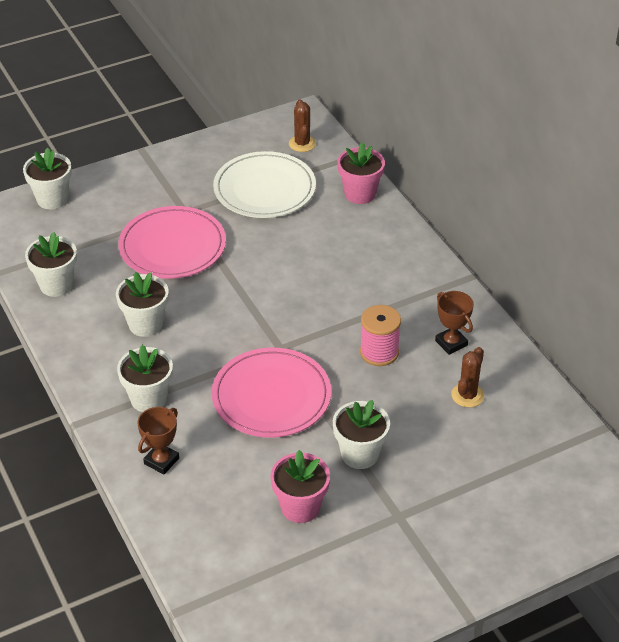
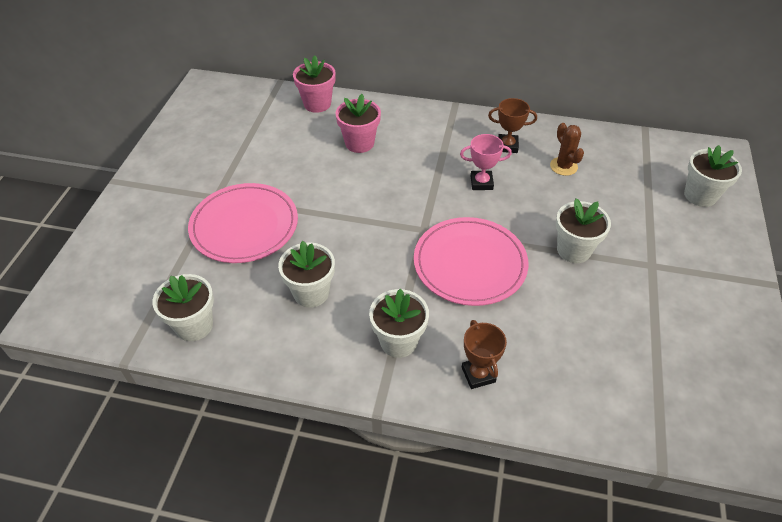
camera: 50 degrees left, 5 degrees up
(52, 199) = (88, 267): white flower pot -> white flower pot (700, 195)
(264, 189) = (250, 143): white plate -> none
(300, 507) = (601, 315): pink flower pot -> pink flower pot (359, 143)
(302, 144) = (231, 100): brown cactus -> none
(379, 352) = (481, 183): pink spool -> pink trophy

